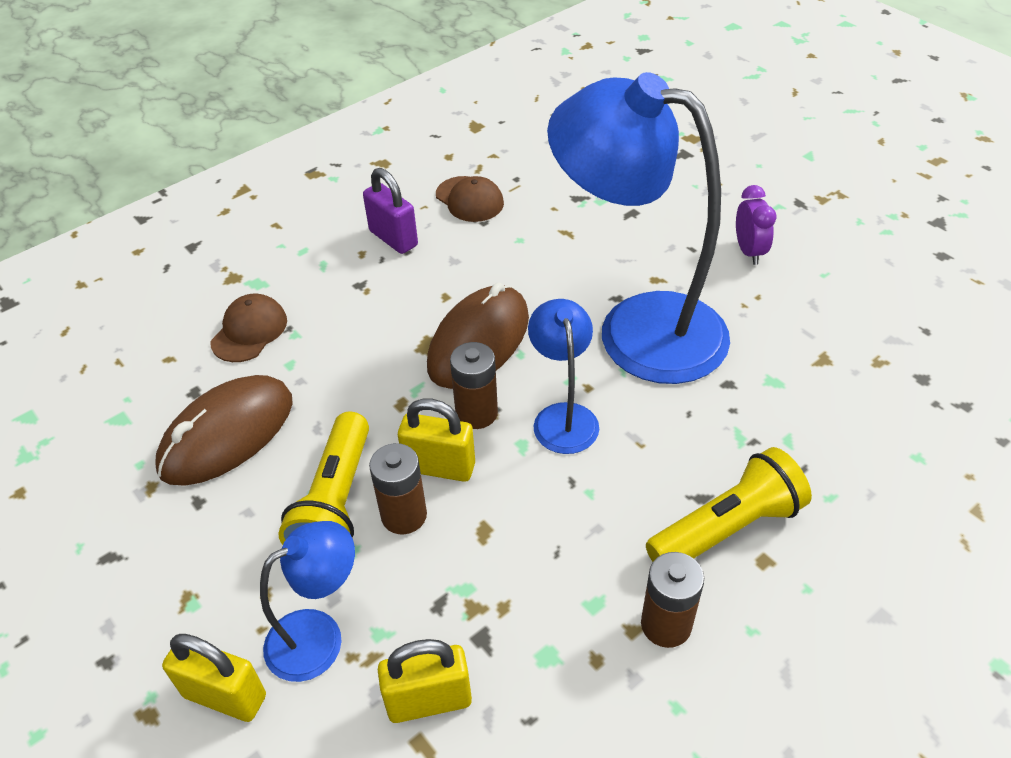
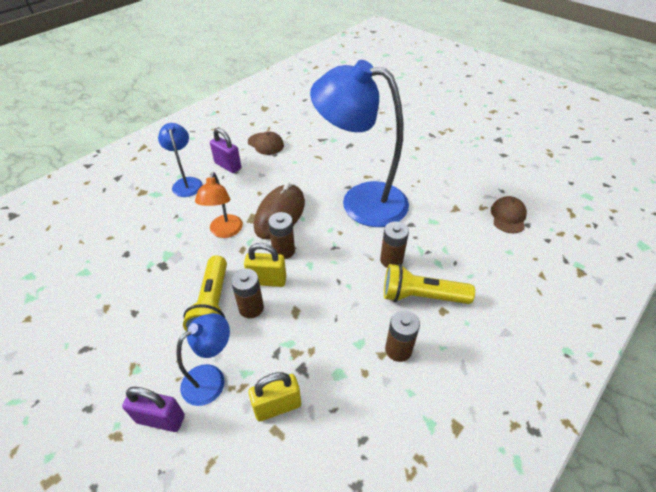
camera: 10 degrees left, 0 degrees up
(225, 696) = (161, 419): yellow padlock -> purple padlock
(227, 434) = (147, 275): brown mouse -> none
(249, 331) = (154, 219): brown cap -> brown cap (508, 216)
(373, 366) = (225, 232): none -> orange lamp
(563, 417) = (329, 248): blue lamp -> blue lamp (186, 183)
(679, 451) = (391, 260): none -> brown battery
(726, 528) = (421, 296): yellow flashlight -> yellow flashlight turned 135 degrees counterclockwise
(749, 251) = (411, 159): purple clock -> none

